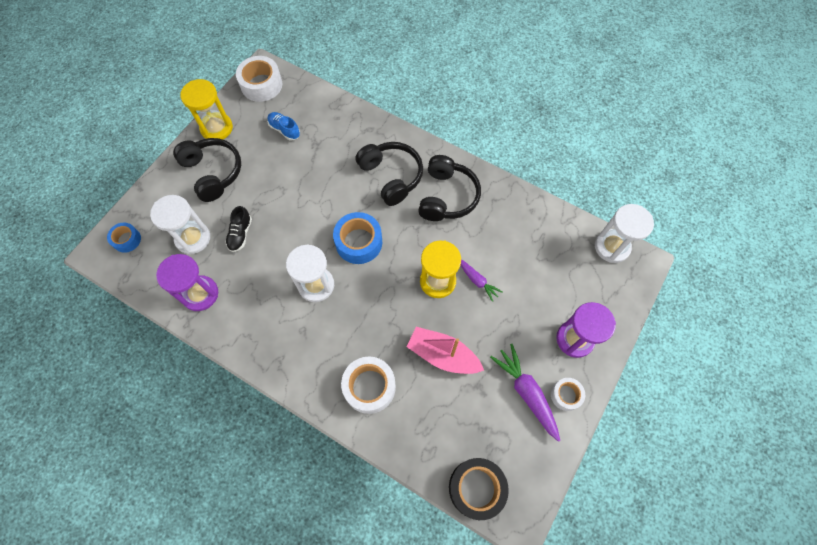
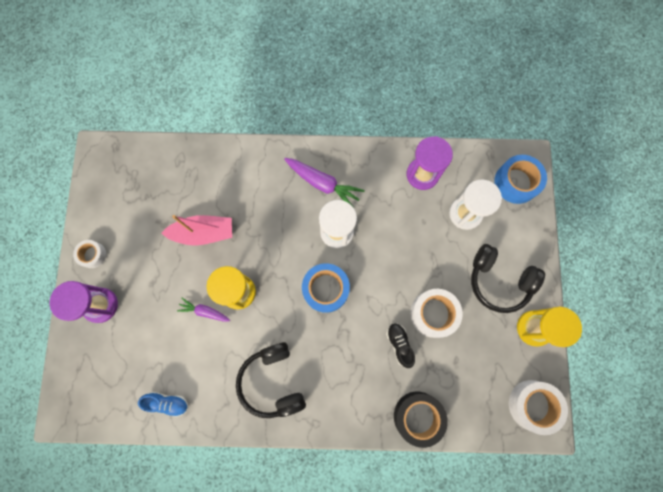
camera: 150 degrees right, 10 degrees up
(127, 240) = (516, 182): blue tape -> blue tape, size x1.71
(240, 234) = (429, 239): black shoe -> black shoe (399, 344)
(284, 130) = (470, 364): blue shoe -> blue shoe (168, 402)
(369, 387) = (247, 179): white tape -> white tape (433, 314)
(391, 176) = (336, 372): black headphones -> none
(476, 488) = (135, 156): black tape -> black tape (418, 416)
(526, 392) = (125, 240): purple carrot -> purple carrot (323, 184)
(612, 247) = (95, 415): white hourglass -> none

